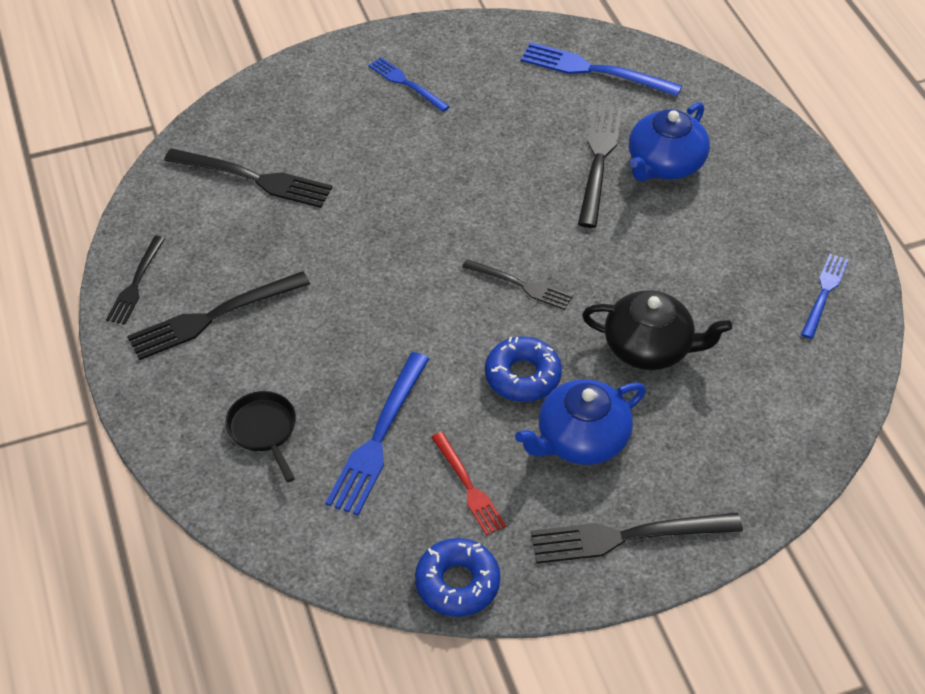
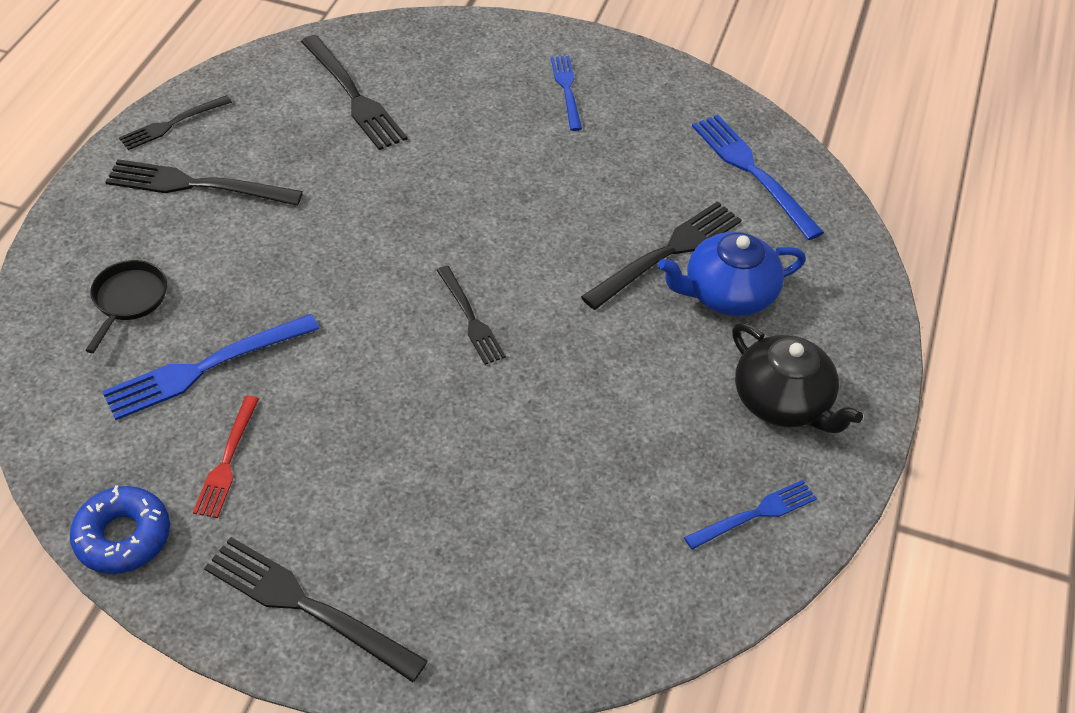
camera: 35 degrees right, 0 degrees up
(522, 376) = (381, 398): blue donut -> none
(581, 439) = (367, 489): blue teapot -> none
(649, 347) = (523, 450): black teapot -> black teapot (782, 401)

